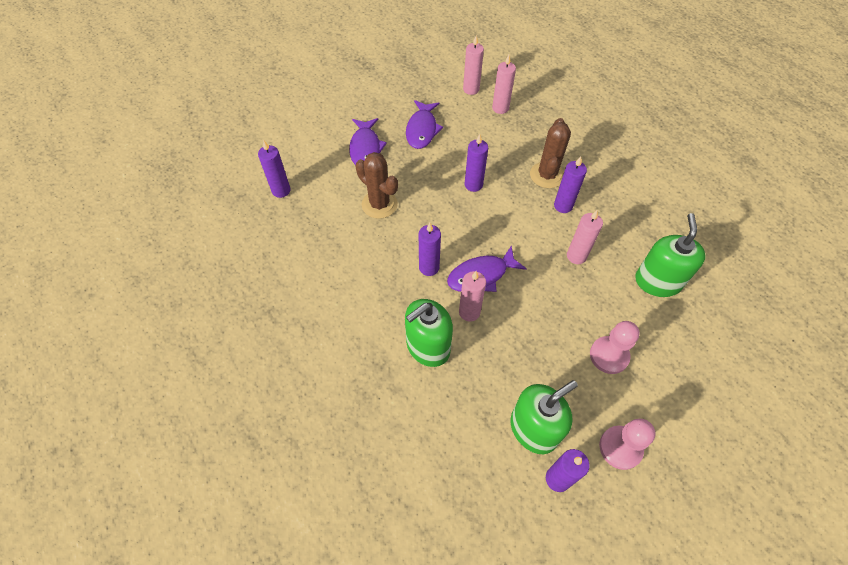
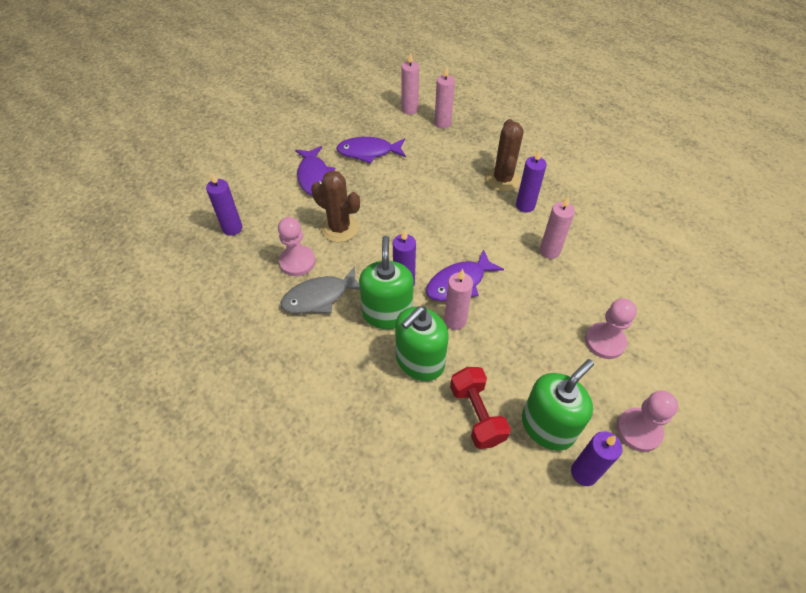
camera: 10 degrees left, 5 degrees down
(334, 232) = (297, 262): none -> pink pawn
(348, 270) = (320, 297): none -> grey fish
(422, 130) = (368, 152): purple fish -> purple fish turned 90 degrees clockwise
(470, 406) = (477, 414): none -> red dumbbell
(473, 185) = (432, 197): purple candle -> none
(657, 281) = (634, 264): green soap dispenser -> green soap dispenser (387, 313)

